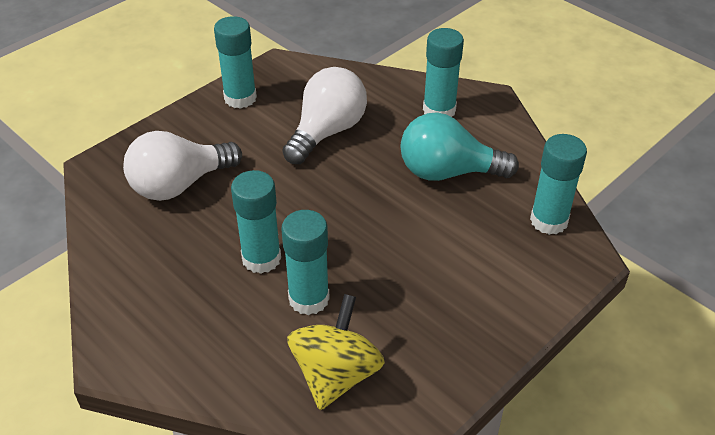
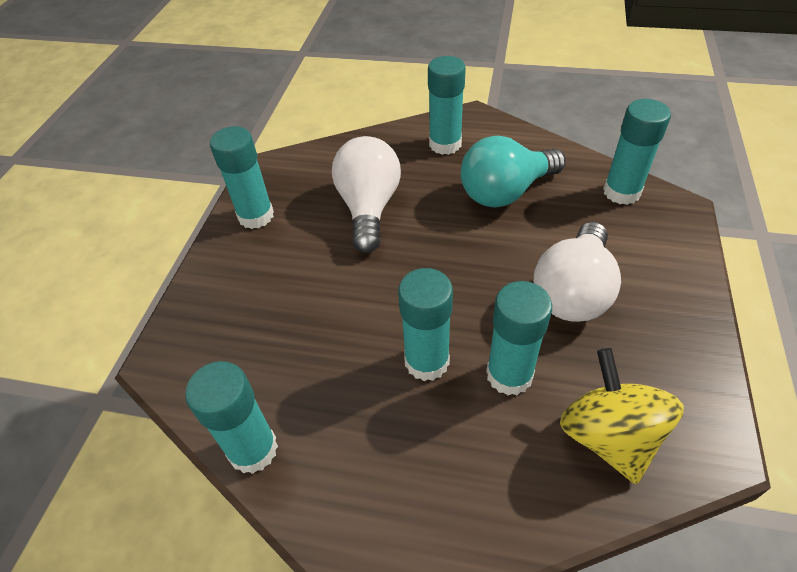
camera: 30 degrees left, 5 degrees up
(104, 249) = (253, 449): none -> turquoise glue stick
(179, 184) = (273, 332): white light bulb -> white light bulb (573, 291)

